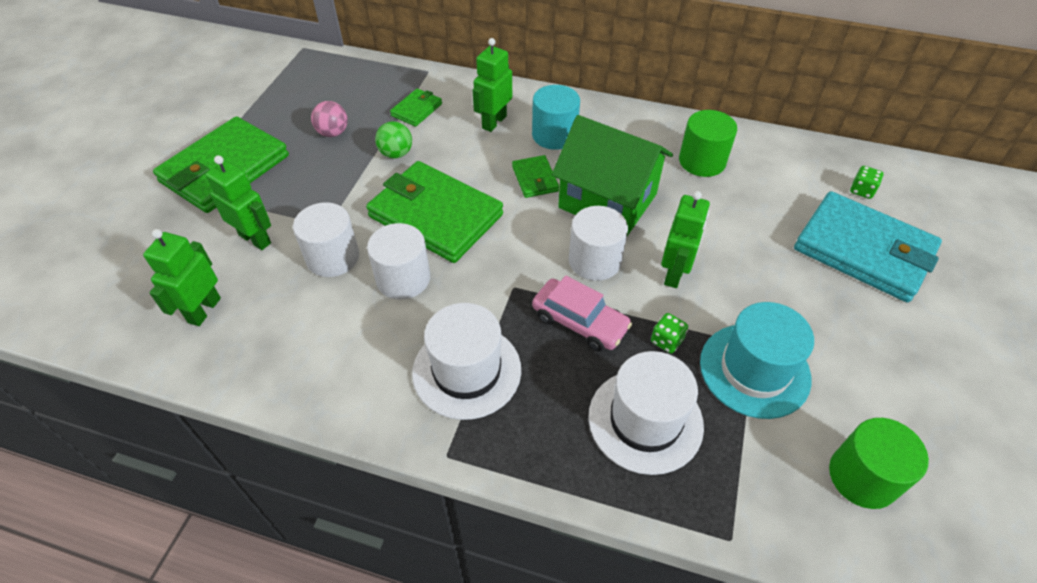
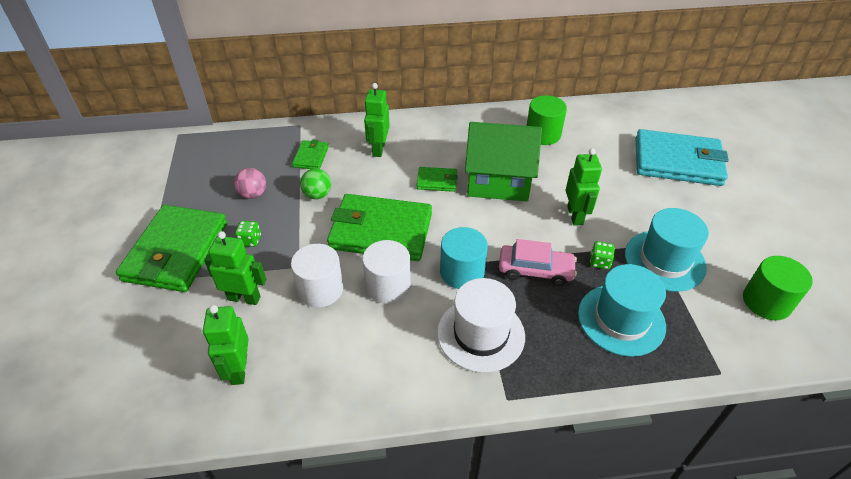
camera: 25 degrees left, 5 degrees down
(535, 179) = (437, 181): green wallet -> green wallet turned 45 degrees counterclockwise
(554, 135) = (429, 145): turquoise cylinder -> turquoise cylinder (462, 272)
(594, 260) = (517, 225): white cylinder -> none
(645, 420) = (621, 319): white hat -> turquoise hat
(861, 190) = (652, 124): green dice -> green dice (250, 240)

